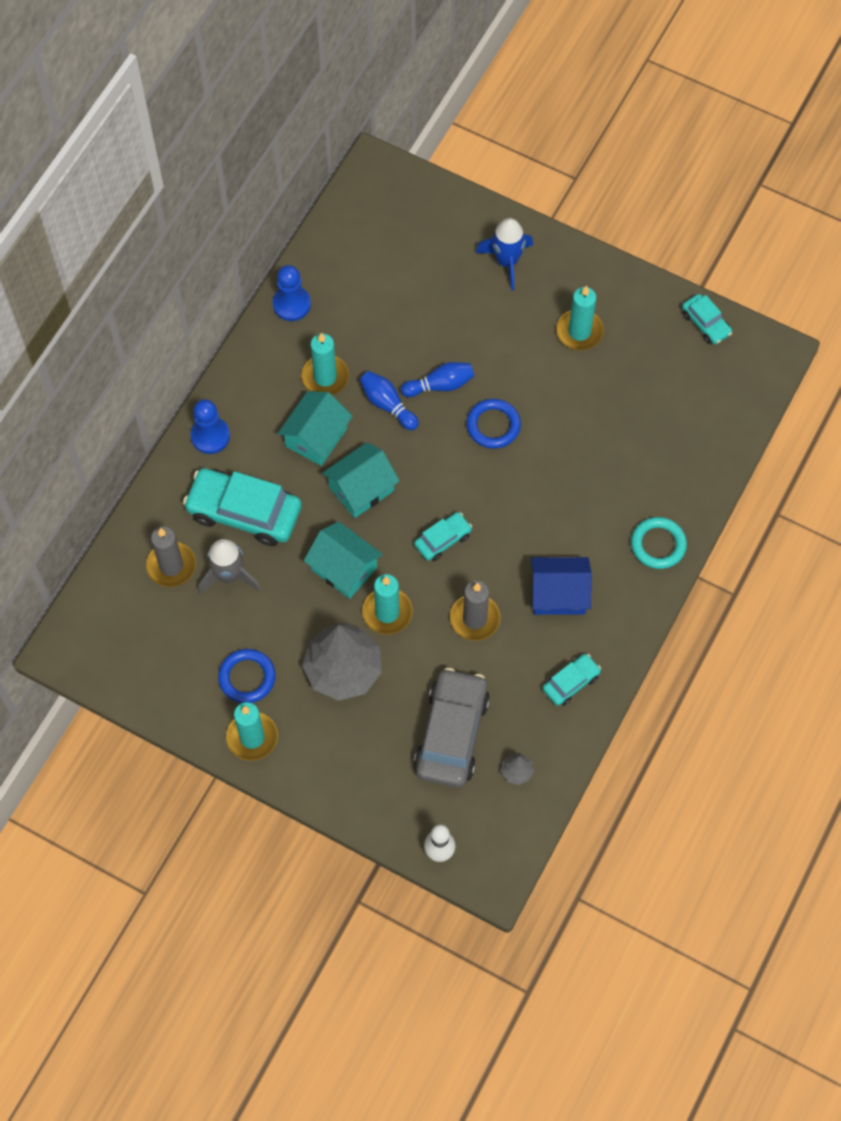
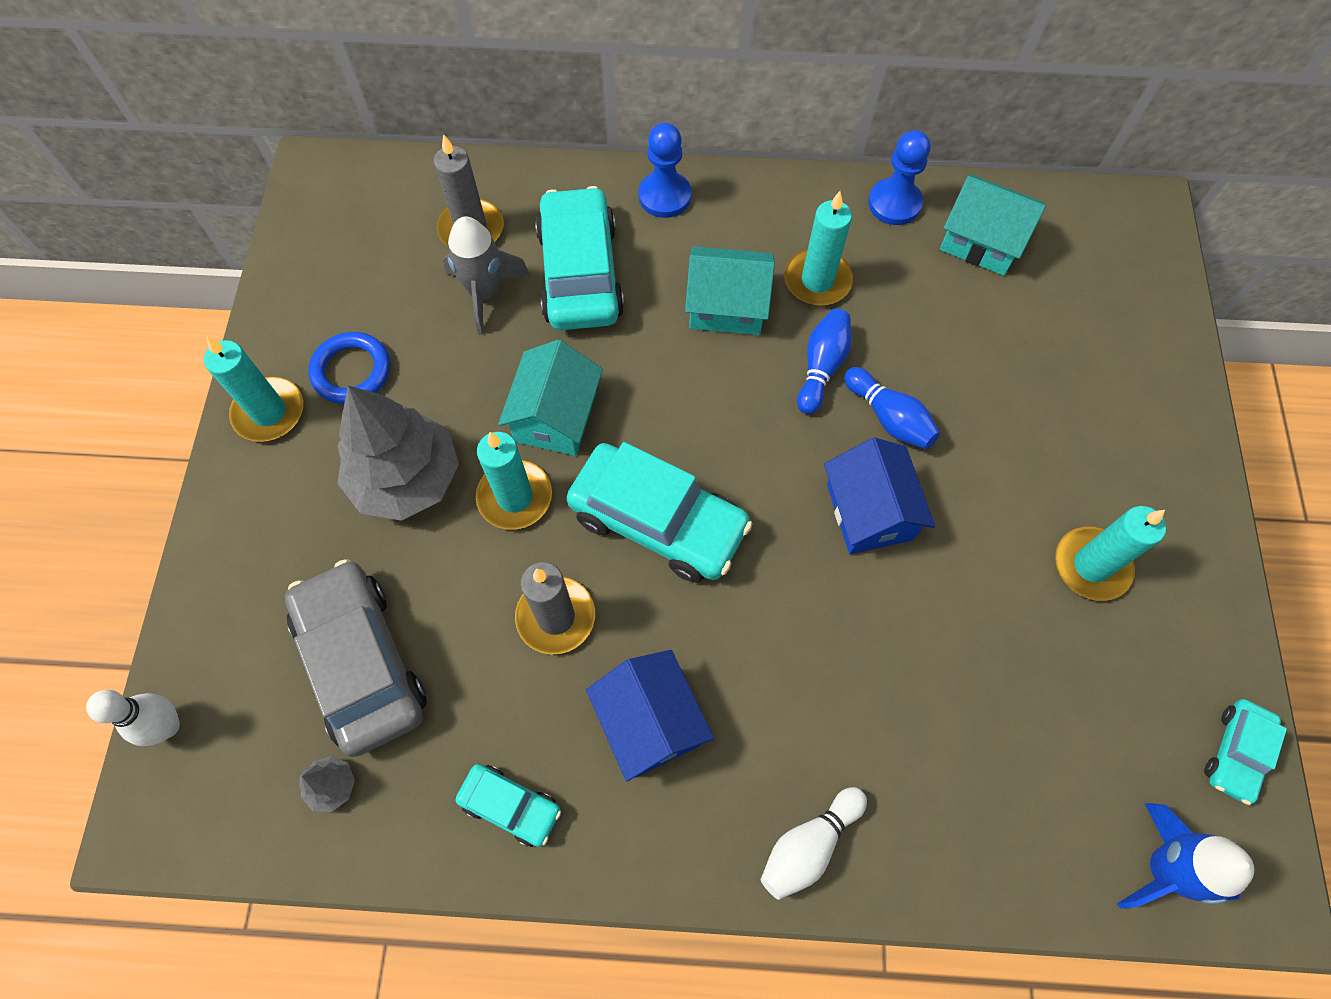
camera: 65 degrees right, 0 degrees up
(361, 489) = (682, 388): turquoise house -> turquoise house (981, 241)
(443, 540) = (658, 521): turquoise car -> turquoise car, size x1.95
(451, 733) = (361, 662): grey car -> grey car turned 105 degrees counterclockwise
(493, 425) = (869, 512): blue ring -> blue house
(507, 261) = (1130, 421): blue rocket -> blue rocket (1163, 868)
(658, 545) = (809, 845): turquoise ring -> white bowling pin

